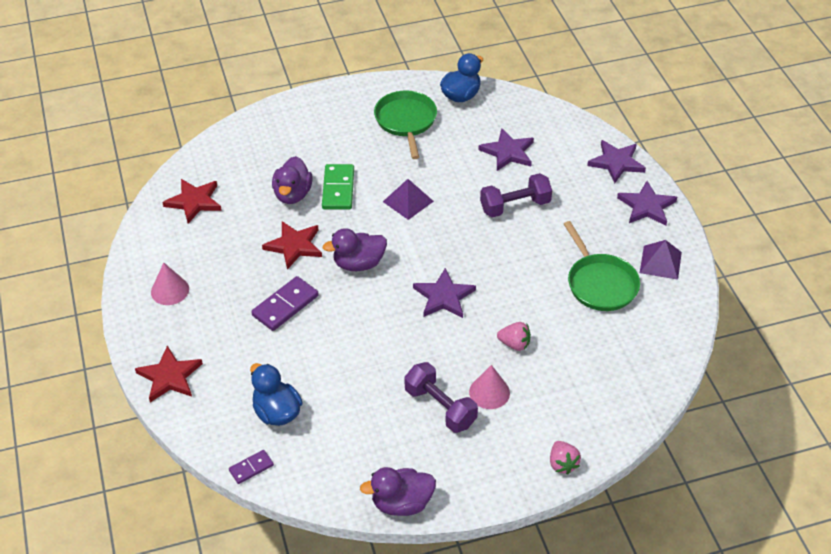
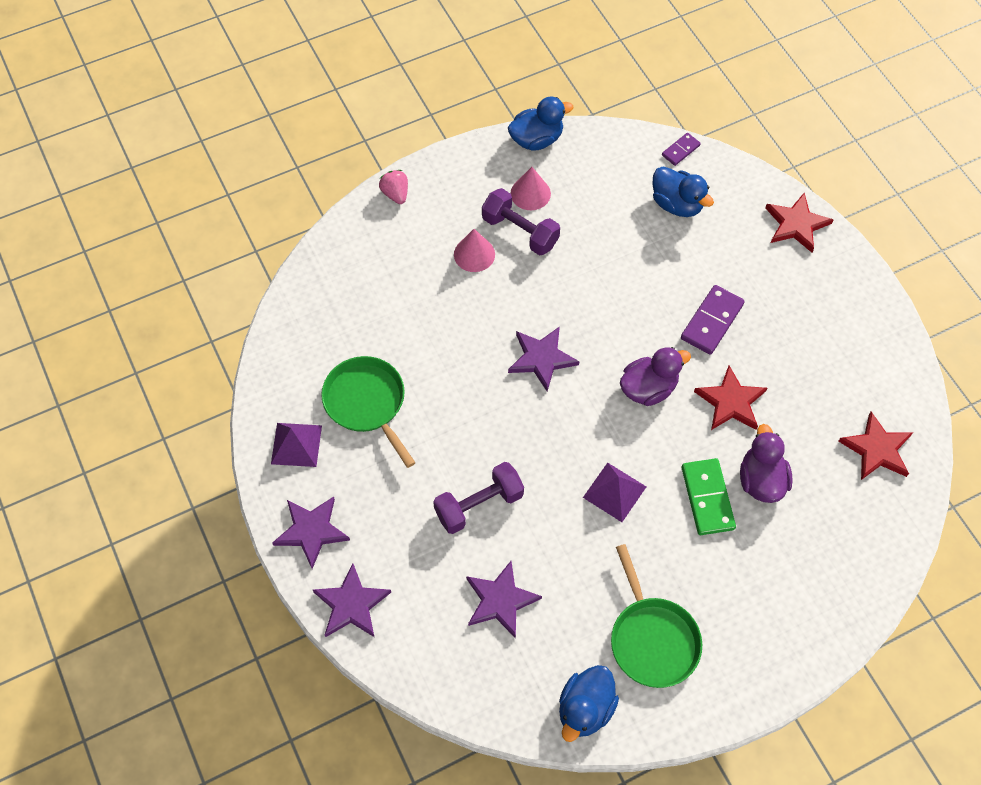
camera: 170 degrees right, 15 degrees up
(170, 290) = (844, 321): pink cone -> pink cone (530, 193)
(401, 503) = (536, 139): purple duck -> blue duck
(514, 344) = (455, 311): pink strawberry -> none

